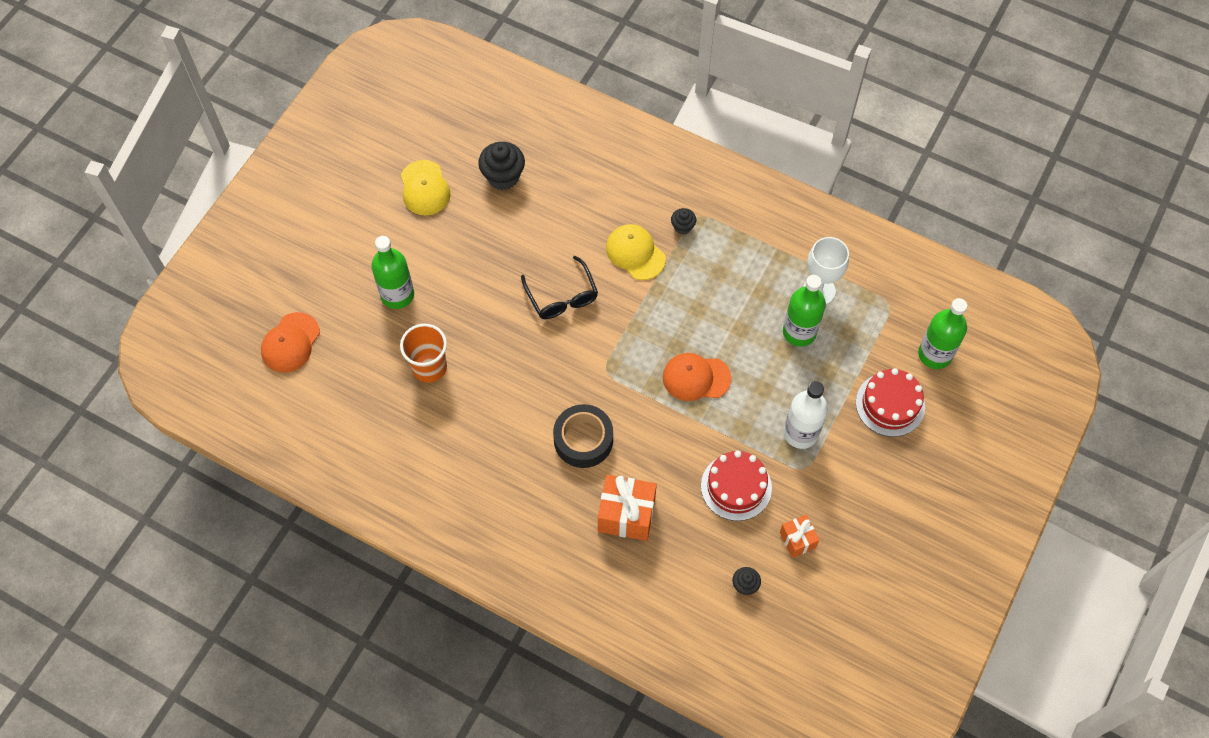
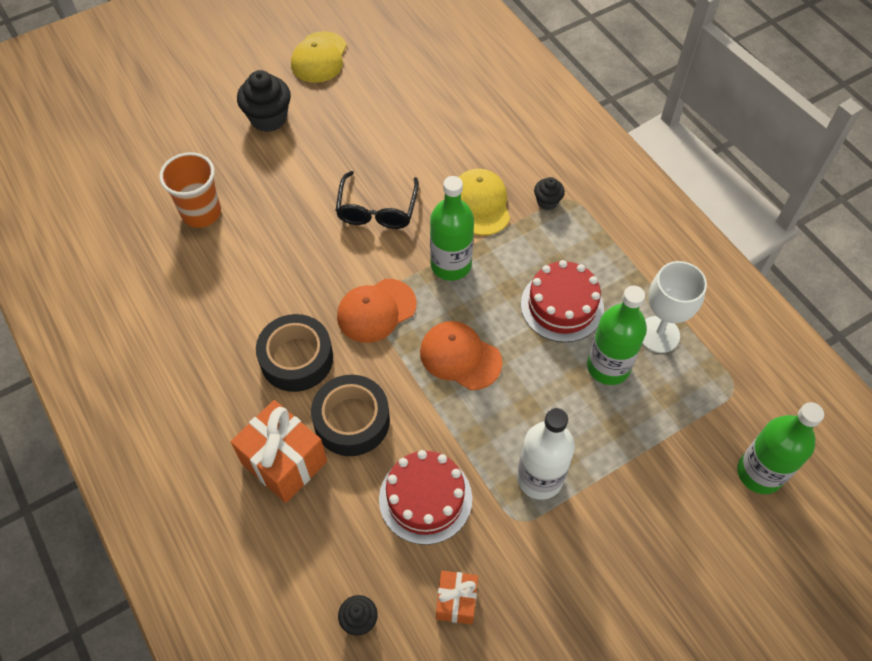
camera: 30 degrees right, 5 degrees down
(290, 343) = (97, 131): orange cap -> orange cap (376, 310)
(397, 295) = (223, 135): green bottle -> green bottle (451, 265)
(503, 176) = (399, 79): black cupcake -> black cupcake (268, 118)
(652, 462) = (352, 420): none -> black tape
(890, 404) = (669, 502): red cake -> red cake (562, 306)

